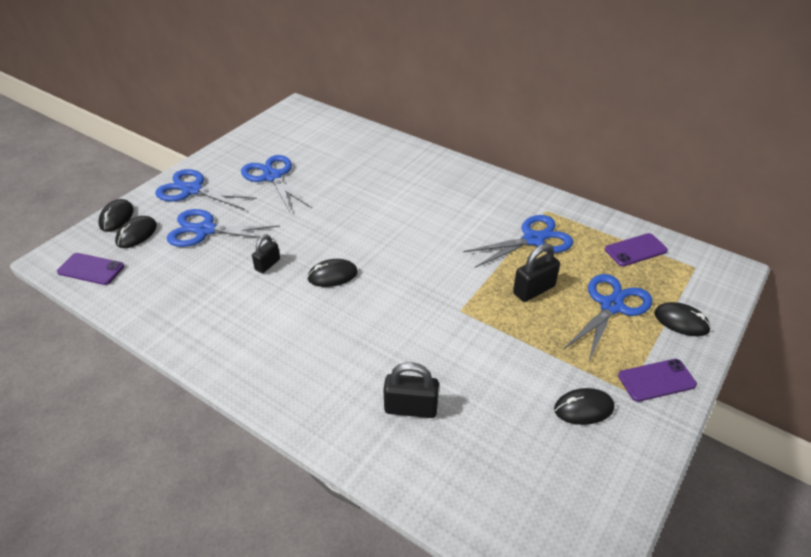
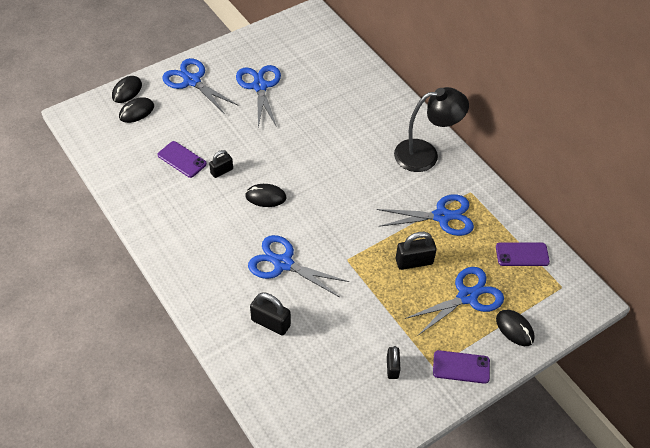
camera: 20 degrees right, 10 degrees up
(91, 269) = (95, 133): purple phone -> purple phone (182, 159)
(205, 230) = (188, 124): blue scissors -> blue scissors (283, 263)
(480, 191) = (425, 154): none -> black lamp
(583, 408) = (392, 367): black mouse -> black padlock

